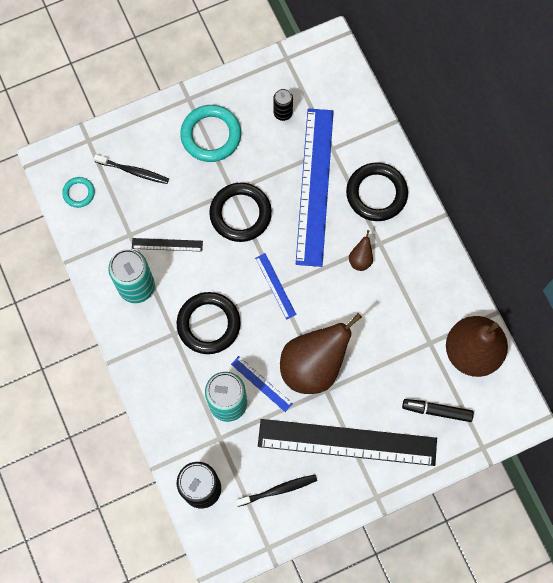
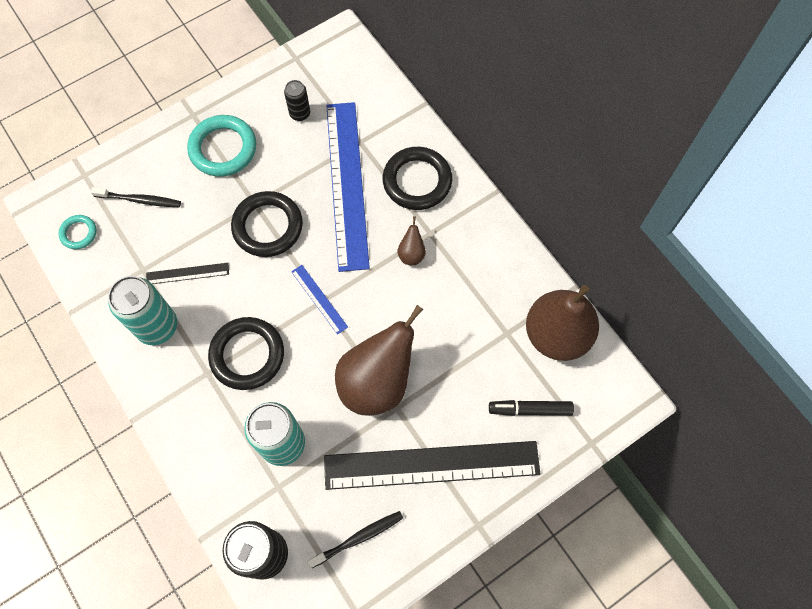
camera: 10 degrees left, 5 degrees down
(261, 384) = (319, 413): blue ruler -> none

